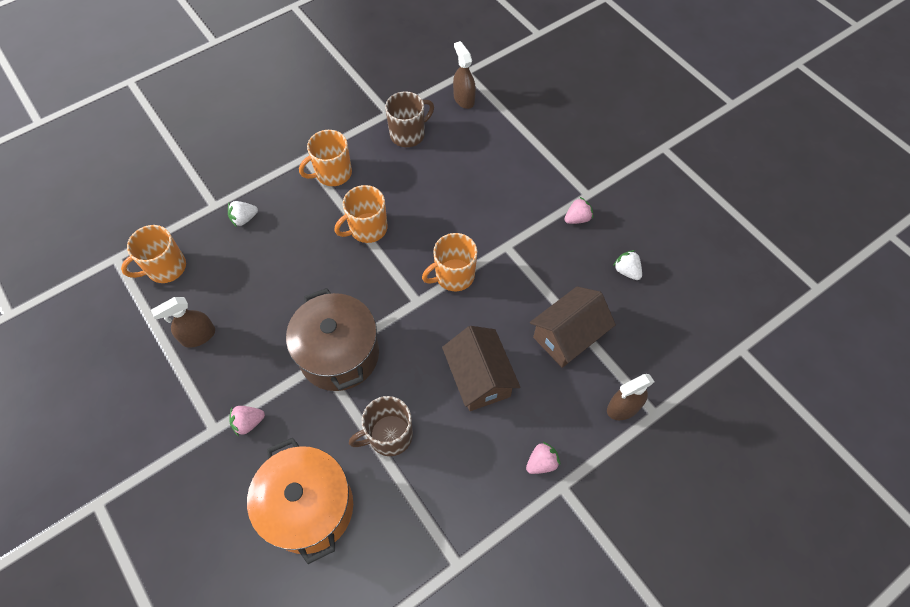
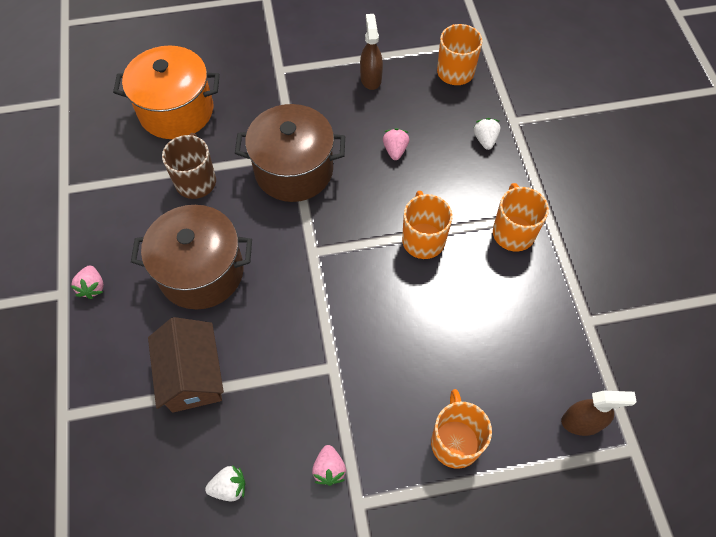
camera: 115 degrees right, 0 degrees up
(248, 422) = (270, 92): pink strawberry -> pink strawberry (395, 150)
(408, 134) = (543, 330): brown mug -> none
(453, 276) = (323, 297): orange mug -> orange mug (455, 441)
(479, 378) = (201, 272): brown house -> brown pot
(623, 408) = (88, 387): brown spray bottle -> none

